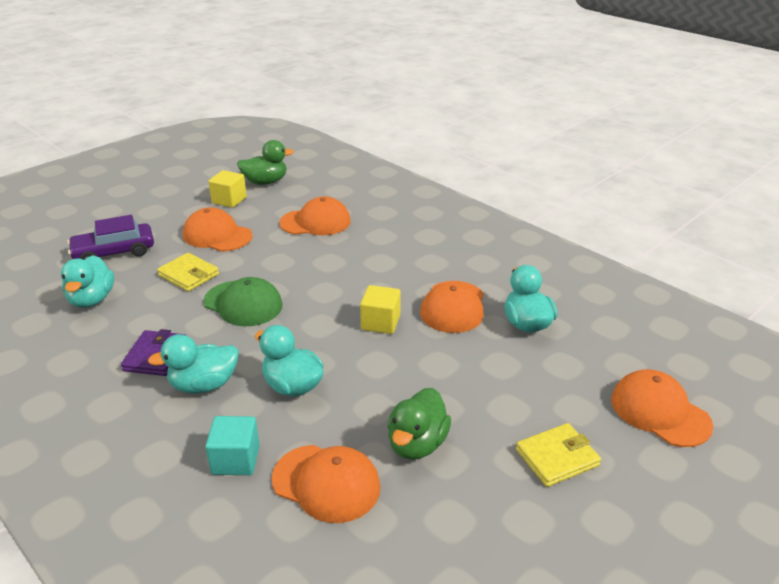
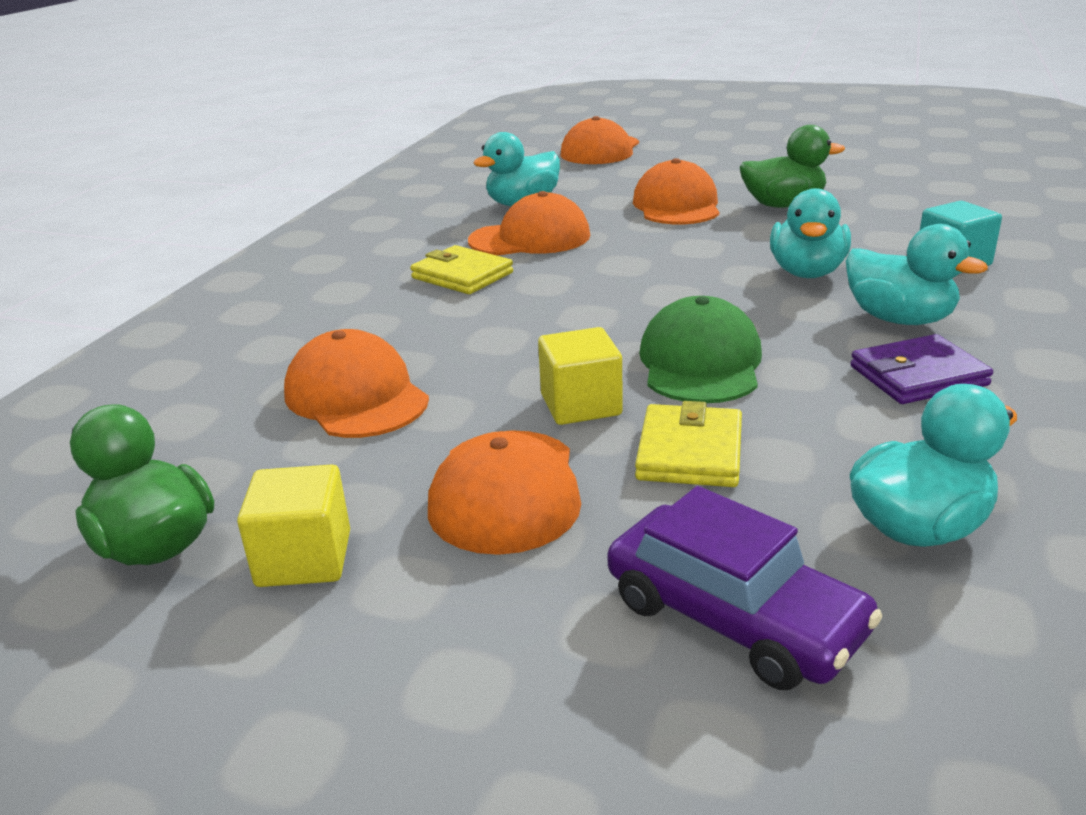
camera: 115 degrees left, 5 degrees down
(326, 483) = (895, 222): orange cap -> orange cap (676, 205)
(380, 322) = (616, 264): yellow cube -> yellow cube (581, 405)
(557, 457) = (711, 166): yellow wallet -> yellow wallet (462, 275)

